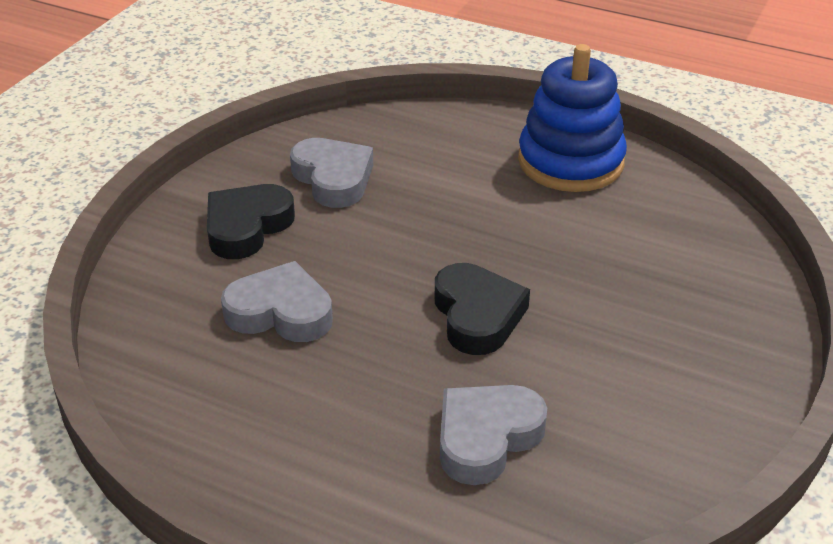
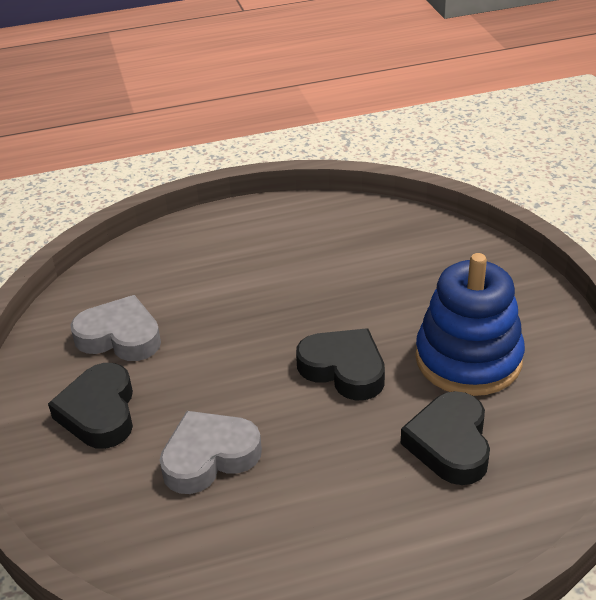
camera: 40 degrees left, 0 degrees up
(486, 437) = (450, 444): grey heart -> black heart
(570, 162) = (272, 231): blue stacking toy -> blue stacking toy (468, 359)

